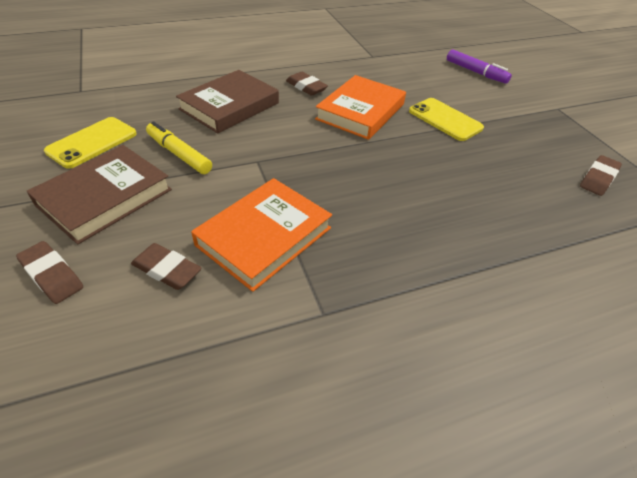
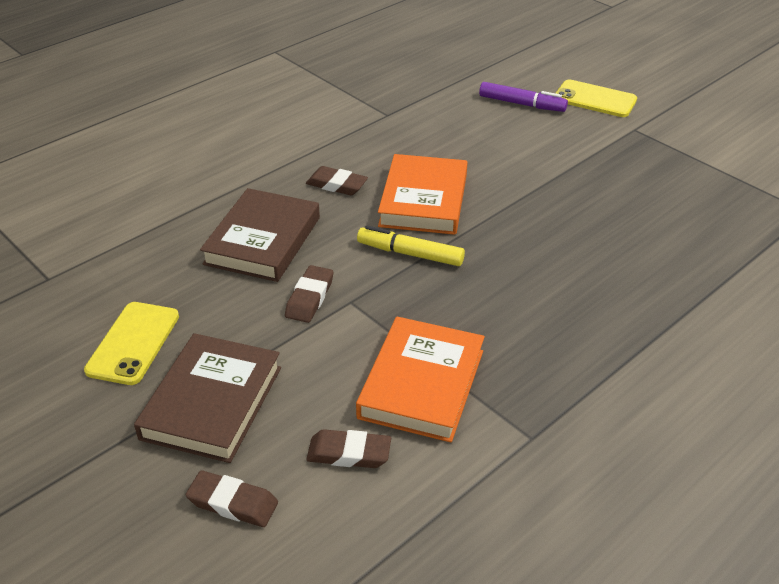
camera: 20 degrees left, 5 degrees down
(179, 154) = (253, 323): yellow marker -> yellow marker (410, 254)
(445, 119) = (523, 182): yellow phone -> yellow phone (595, 99)
(598, 178) = (710, 207): brown eraser -> brown eraser (309, 298)

